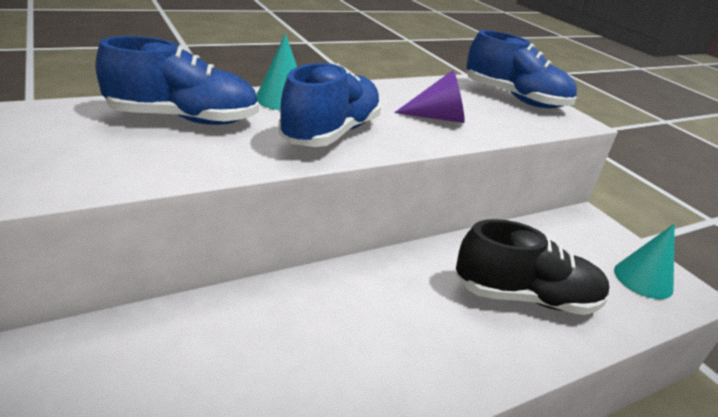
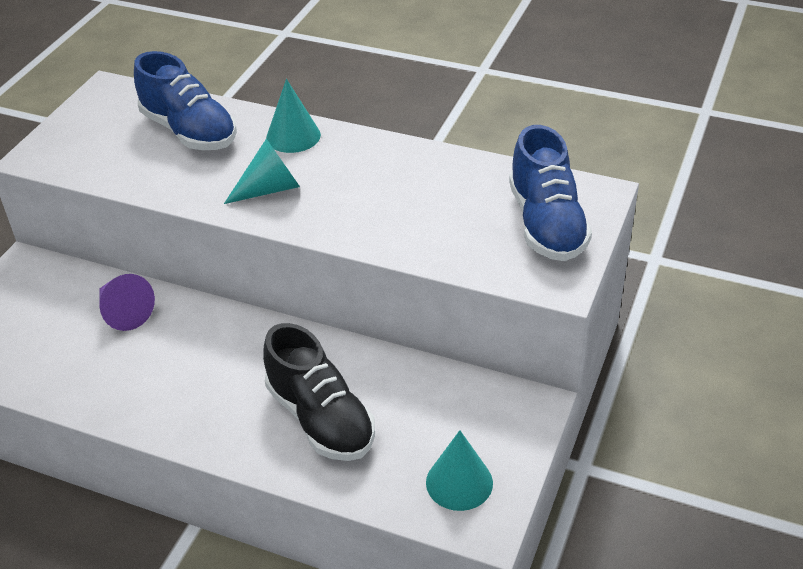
camera: 55 degrees right, 10 degrees up
(331, 133) = (270, 189): blue shoe -> turquoise cone
(438, 117) = (399, 212): purple cone -> purple cone (124, 312)

